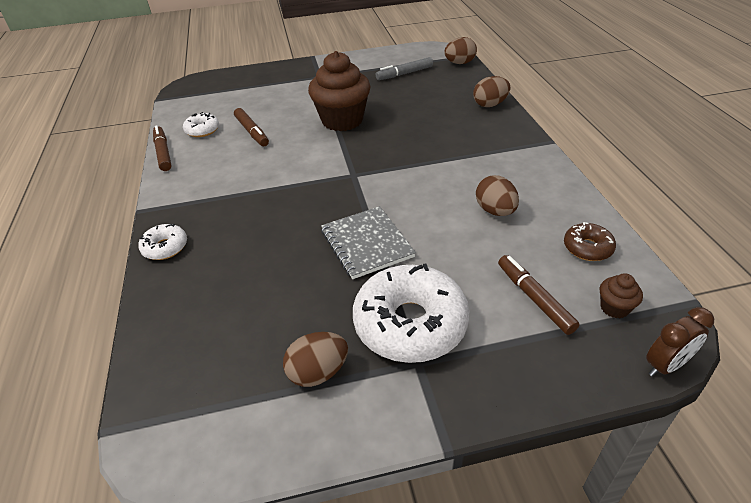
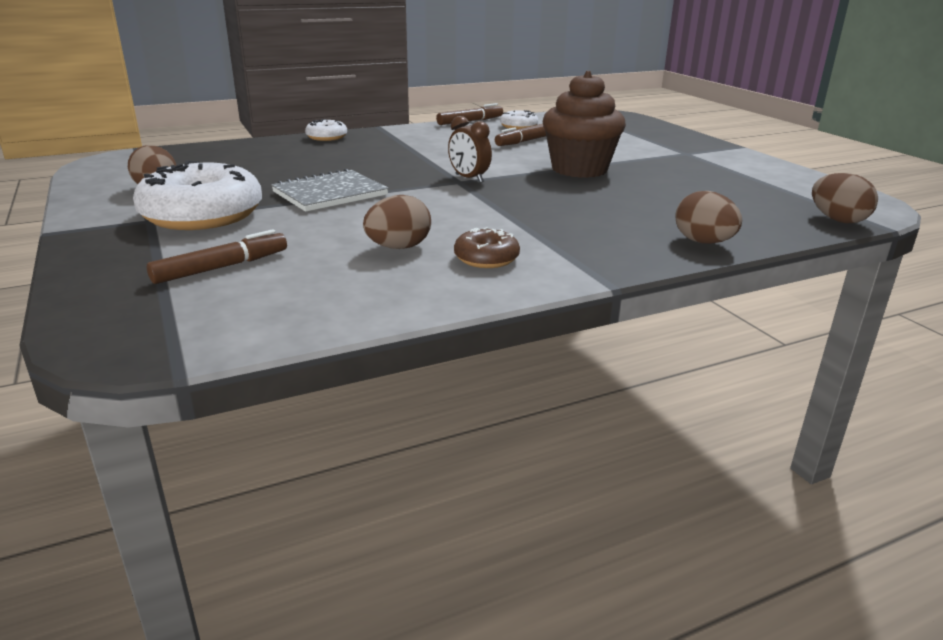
camera: 75 degrees right, 15 degrees down
(404, 74) = (749, 190): grey marker -> none
(587, 248) = (316, 301): brown donut -> brown donut (486, 258)
(614, 308) = (188, 313): brown cupcake -> none
(665, 365) = (72, 338): brown clock -> brown clock (469, 178)

